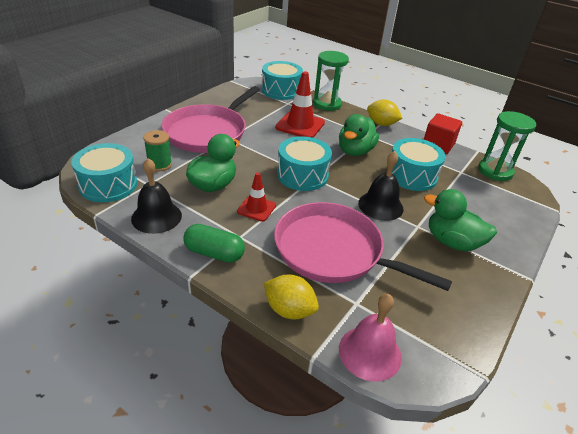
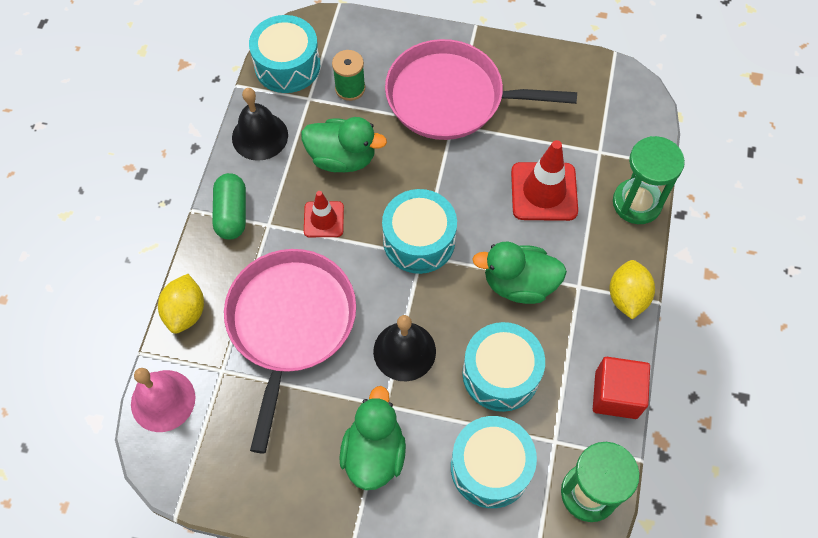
camera: 70 degrees right, 25 degrees up
(281, 90) = (633, 127): turquoise drum -> turquoise drum (490, 467)

